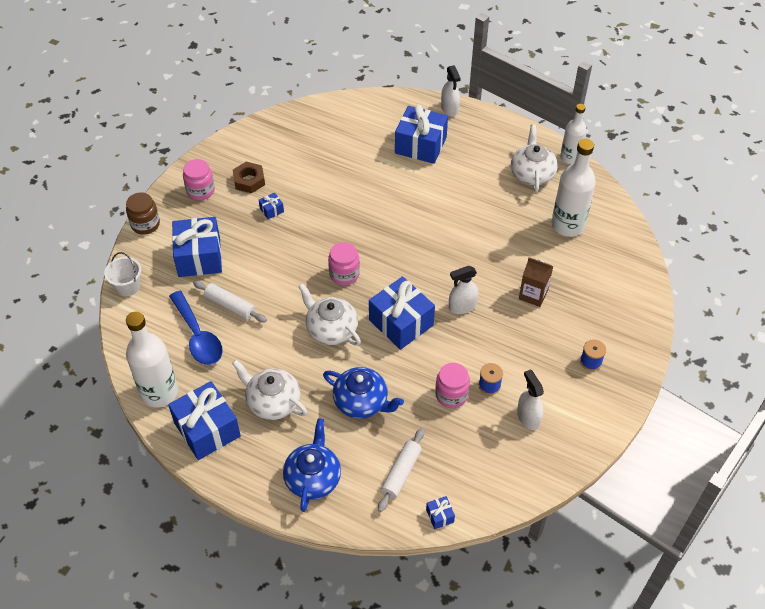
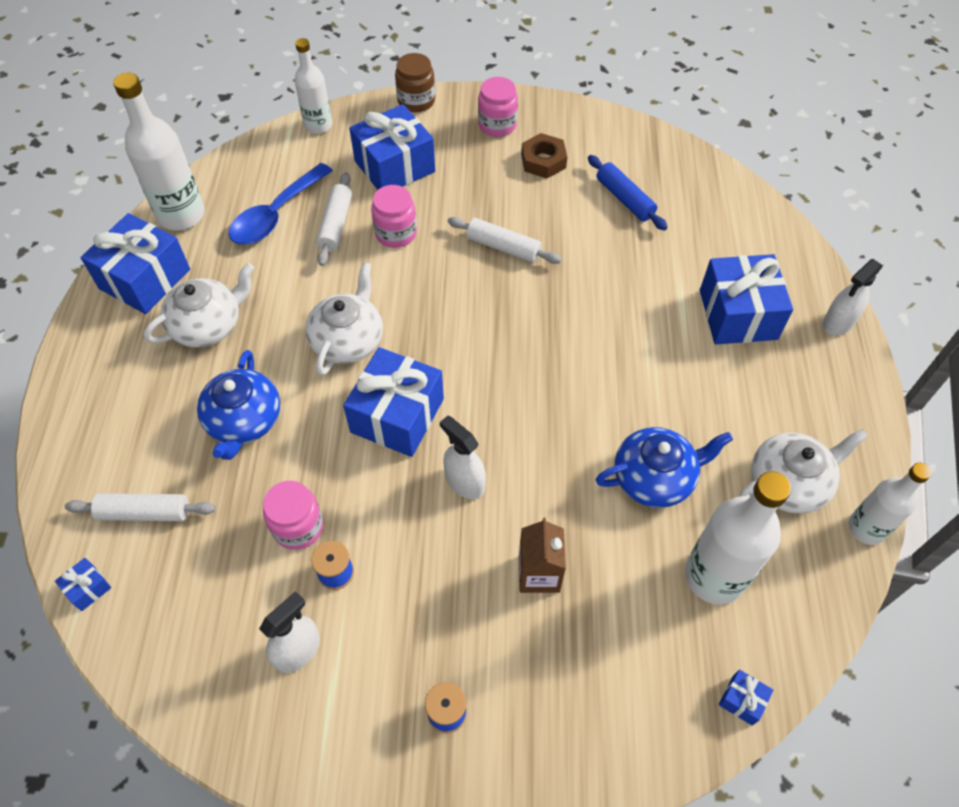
camera: 65 degrees right, 5 degrees up
(128, 286) = (318, 125): white bucket -> white bottle
(271, 210) = (509, 201): blue gift -> blue gift (742, 700)
(272, 402) = (208, 325): white teapot -> white teapot turned 45 degrees clockwise
(306, 227) = (503, 247): none -> white rolling pin
(307, 156) = (624, 199): none -> blue rolling pin
(313, 478) = (107, 413): blue teapot -> blue teapot (654, 478)
(344, 274) = (447, 318): pink jar -> pink jar (396, 233)

